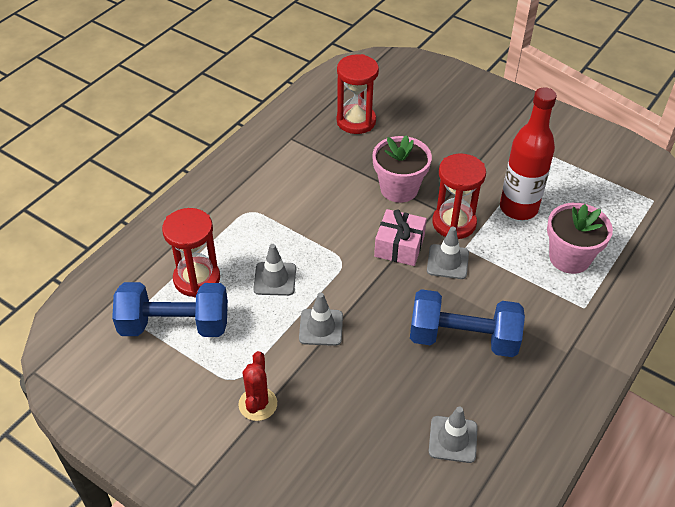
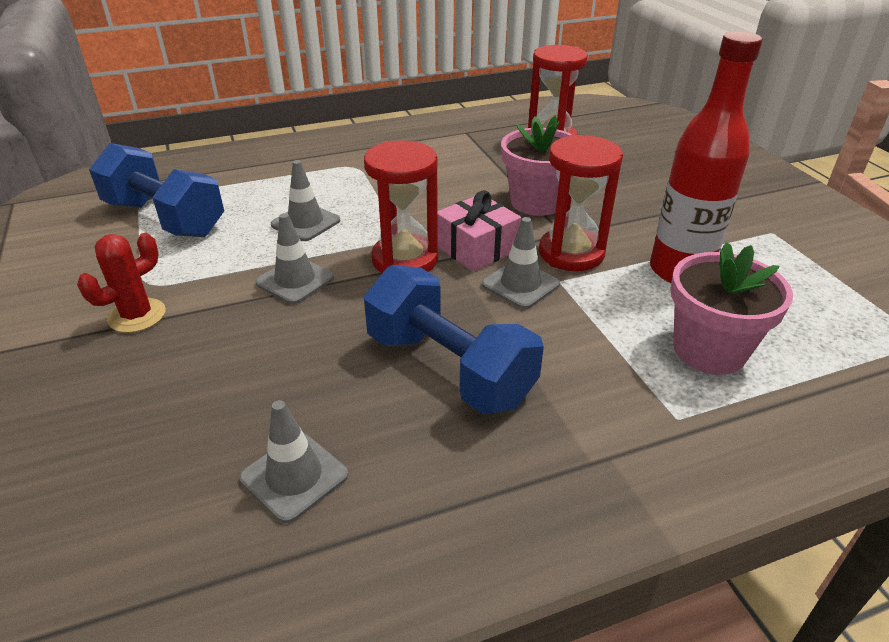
camera: 35 degrees right, 10 degrees down
(197, 279) = (235, 195): red hourglass -> red hourglass (405, 260)

